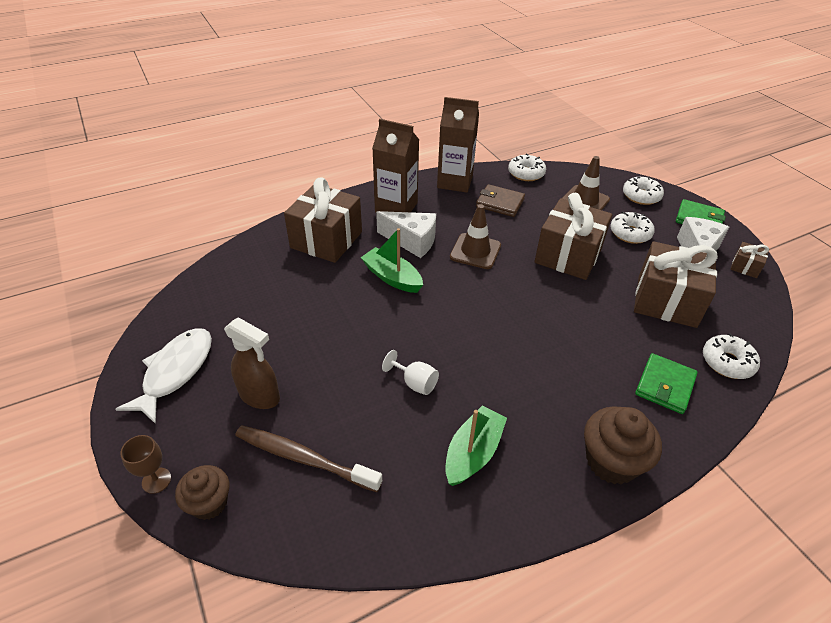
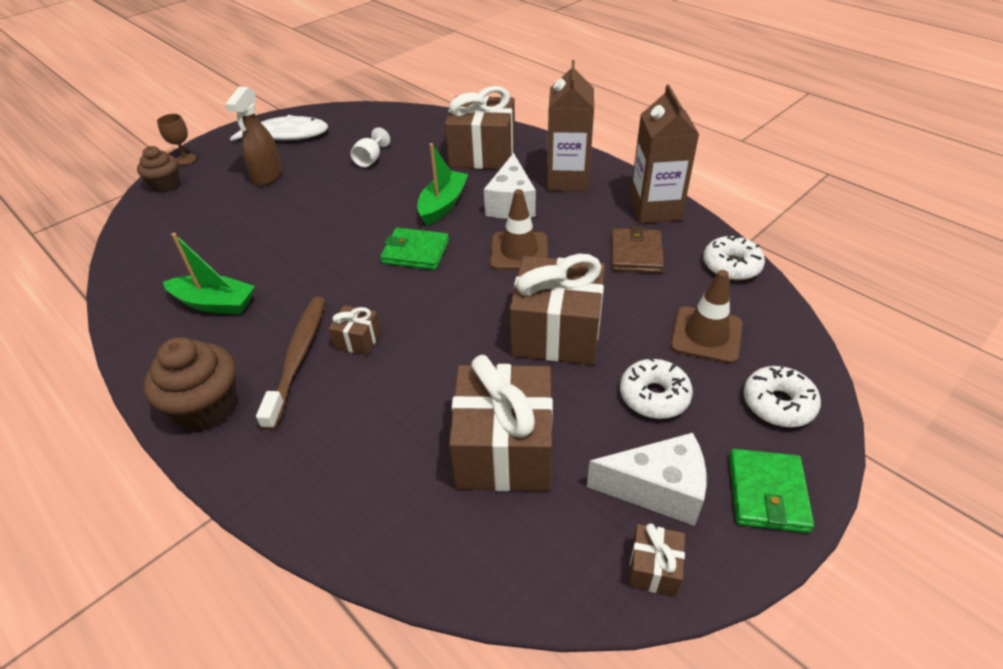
camera: 75 degrees right, 0 degrees up
(304, 458) = (206, 213): brown toothbrush -> brown toothbrush (297, 358)
(415, 383) = (296, 251): white goblet -> white goblet (370, 160)
(551, 355) = (358, 340): none -> brown gift
(665, 385) = (330, 453): green wallet -> green wallet (415, 252)
(727, 362) = (391, 529): white donut -> none

